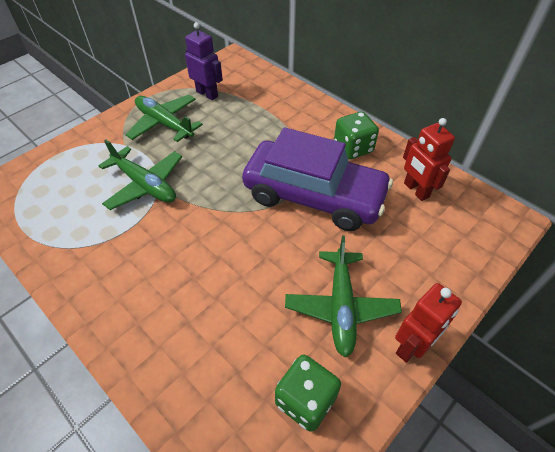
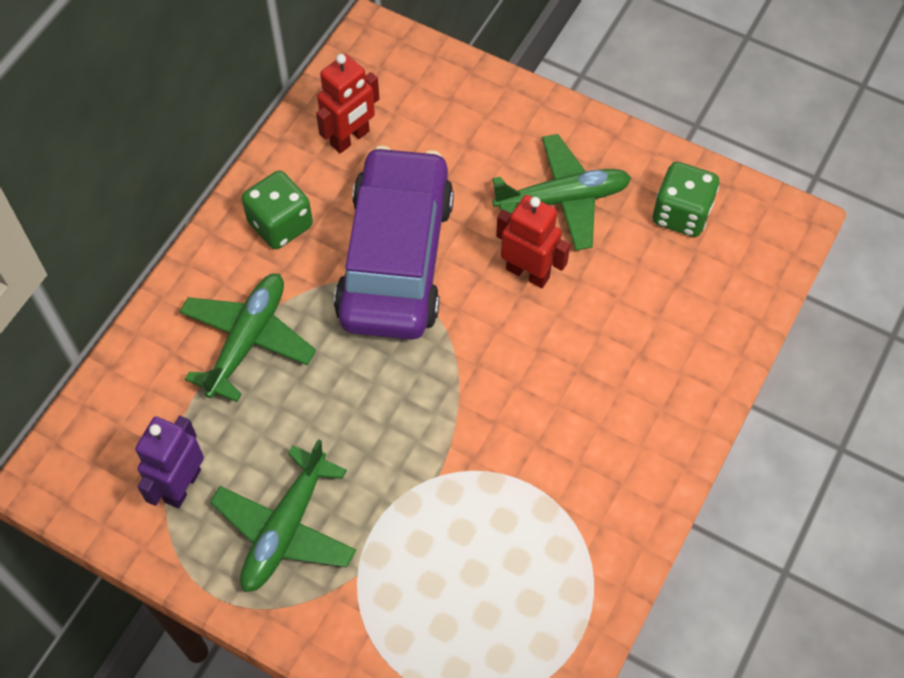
camera: 105 degrees left, 10 degrees up
(145, 185) = (439, 498): green plane -> green plane (248, 340)
(412, 346) = (587, 128): red robot -> red robot (528, 273)

